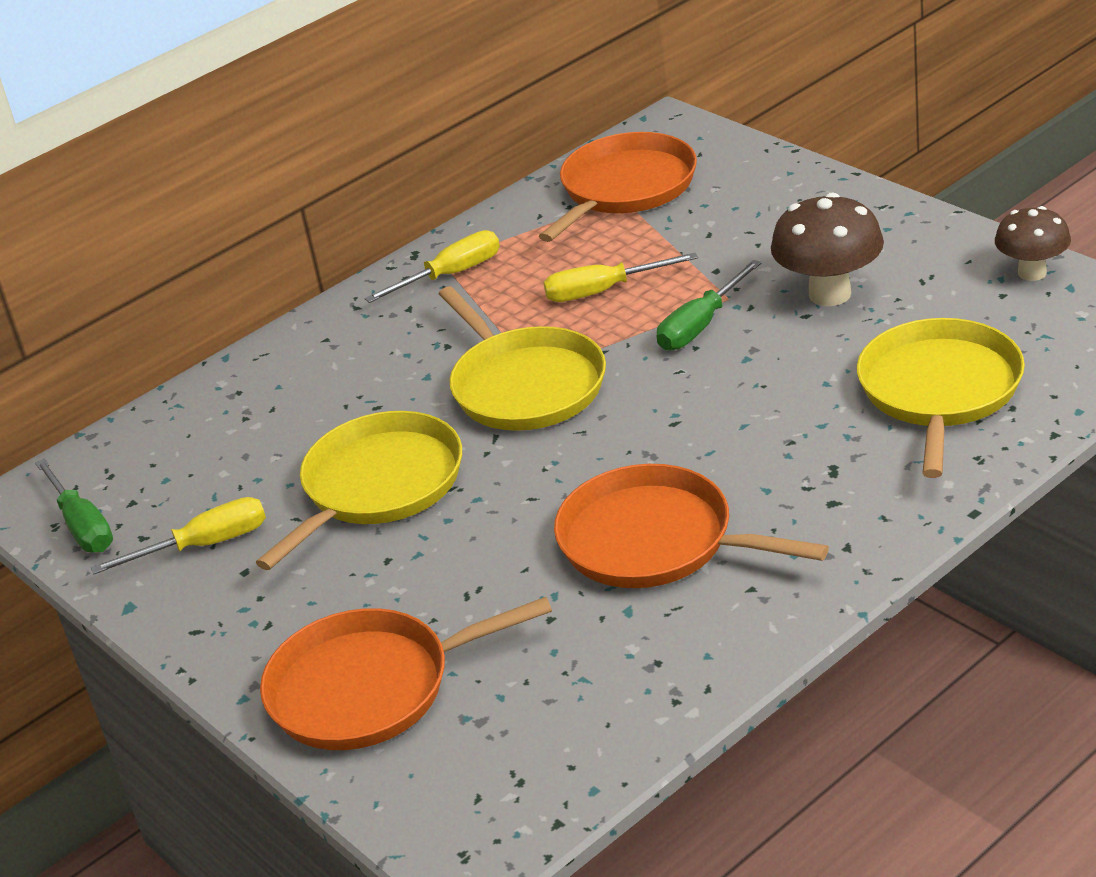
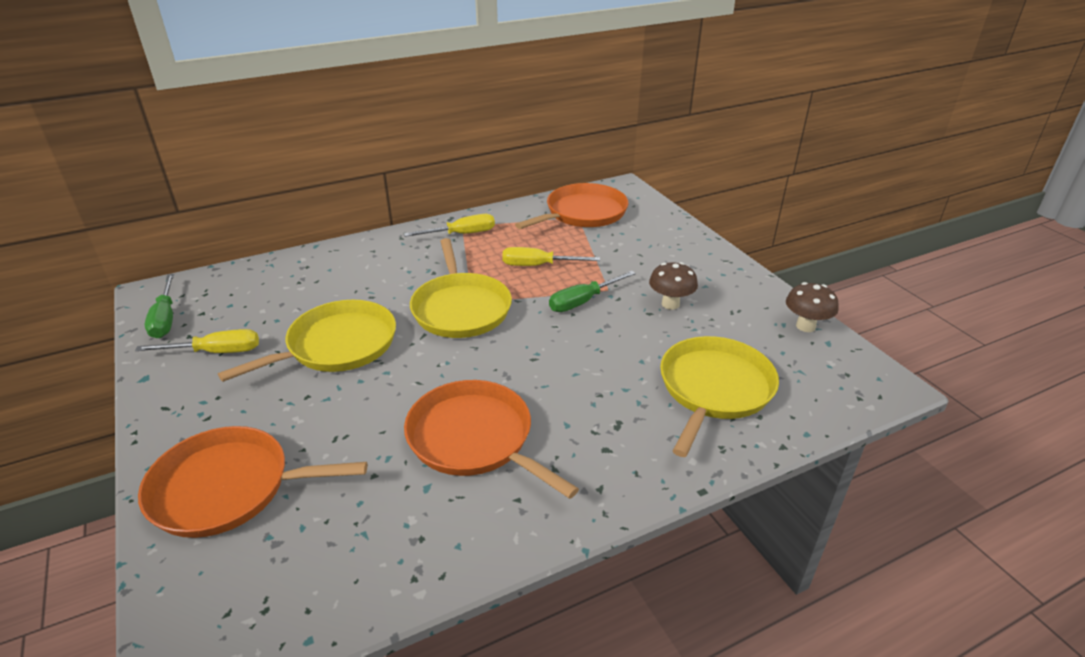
camera: 10 degrees right, 0 degrees up
(830, 294) = (670, 304): brown mushroom -> brown mushroom, size x0.66

